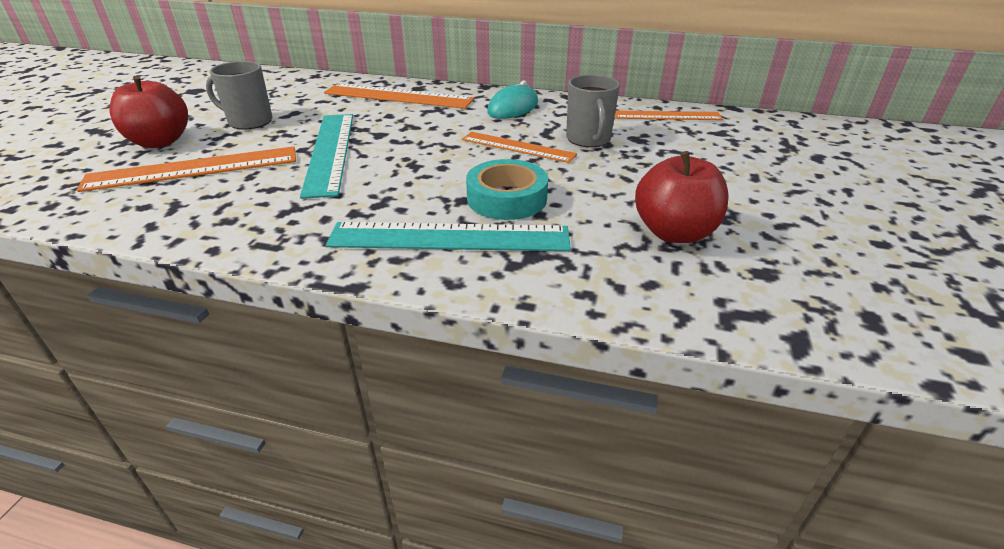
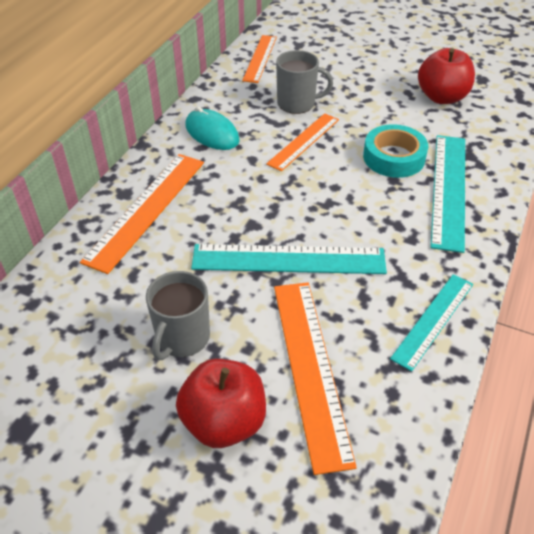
camera: 80 degrees left, 10 degrees up
(224, 226) = (433, 320): none -> turquoise ruler

